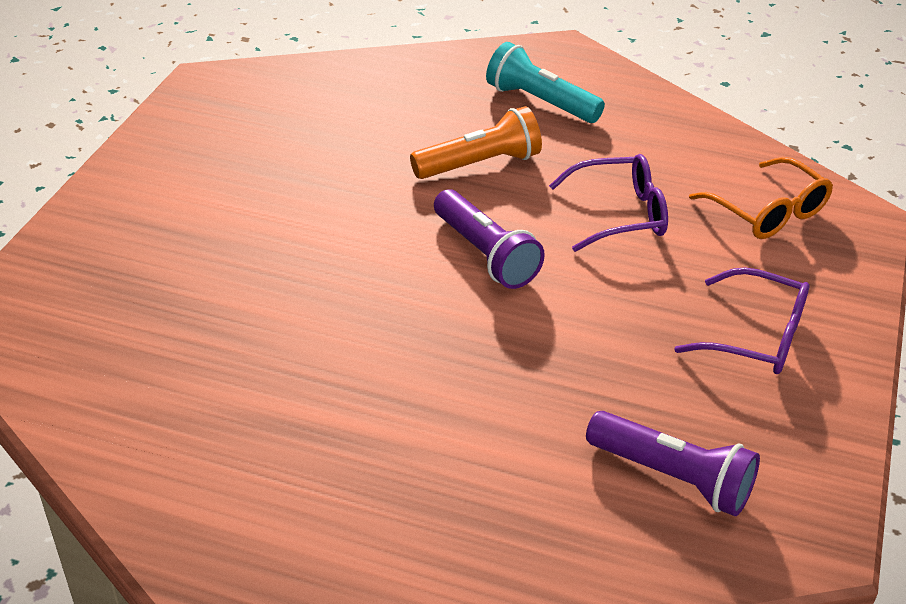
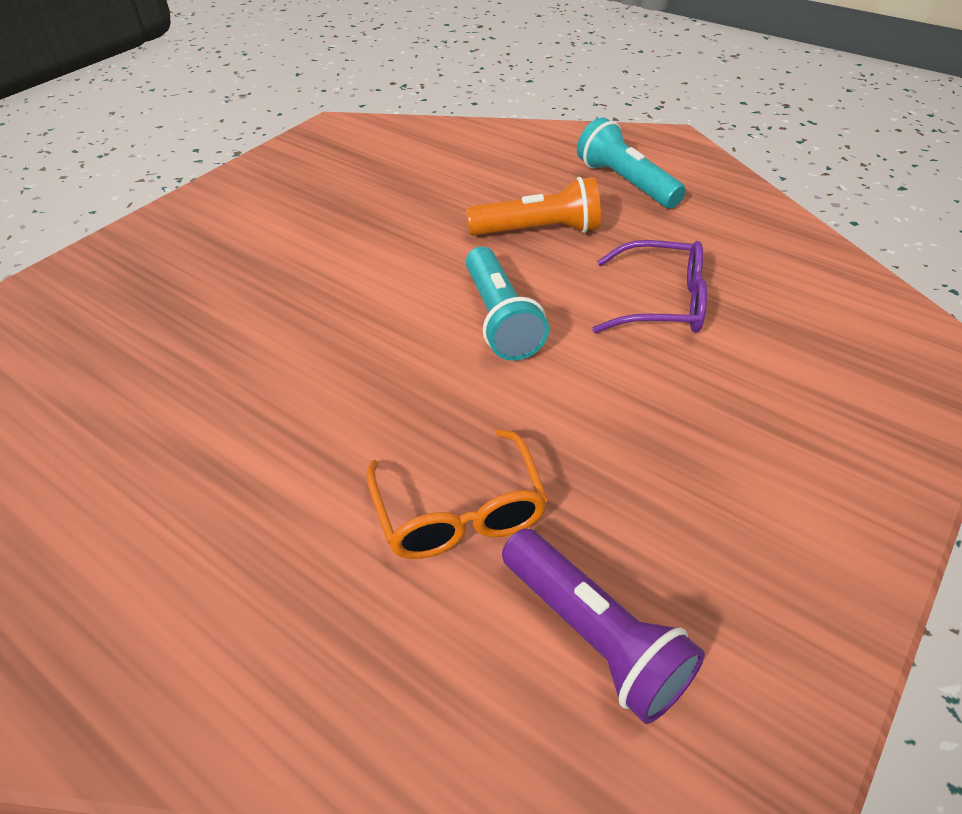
camera: 20 degrees right, 5 degrees up
(485, 254) = (500, 319): purple flashlight -> turquoise flashlight
(756, 336) = (769, 472): purple glasses -> none
(768, 212) = (833, 328): orange glasses -> orange glasses (459, 512)

